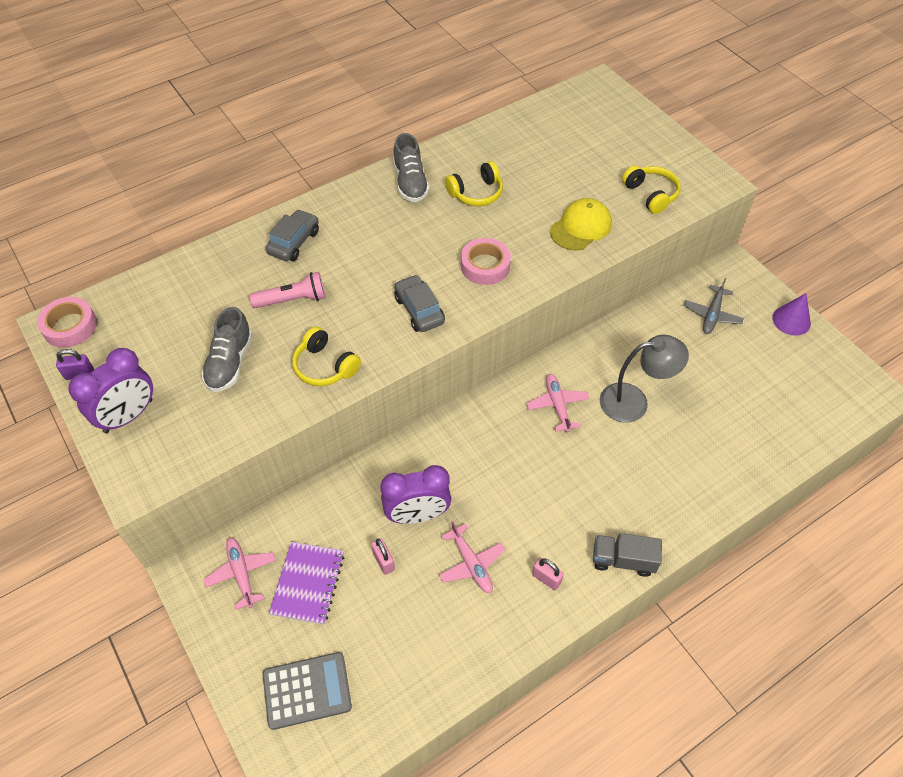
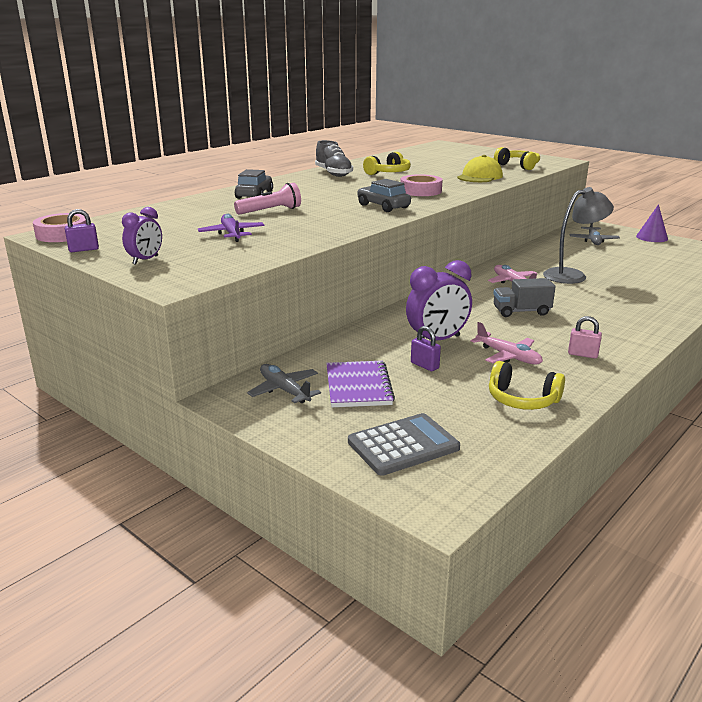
camera: 15 degrees left, 30 degrees down
(128, 416) = (145, 260): purple clock -> purple clock, size x0.59
(230, 363) = (232, 234): grey shoe -> purple plane
(241, 574) = (284, 390): pink plane -> grey plane
(325, 366) = (321, 229): yellow headphones -> yellow headphones (522, 399)
(383, 561) = (424, 365): pink padlock -> purple padlock
(623, 560) = (639, 338): grey truck -> grey truck (521, 311)

